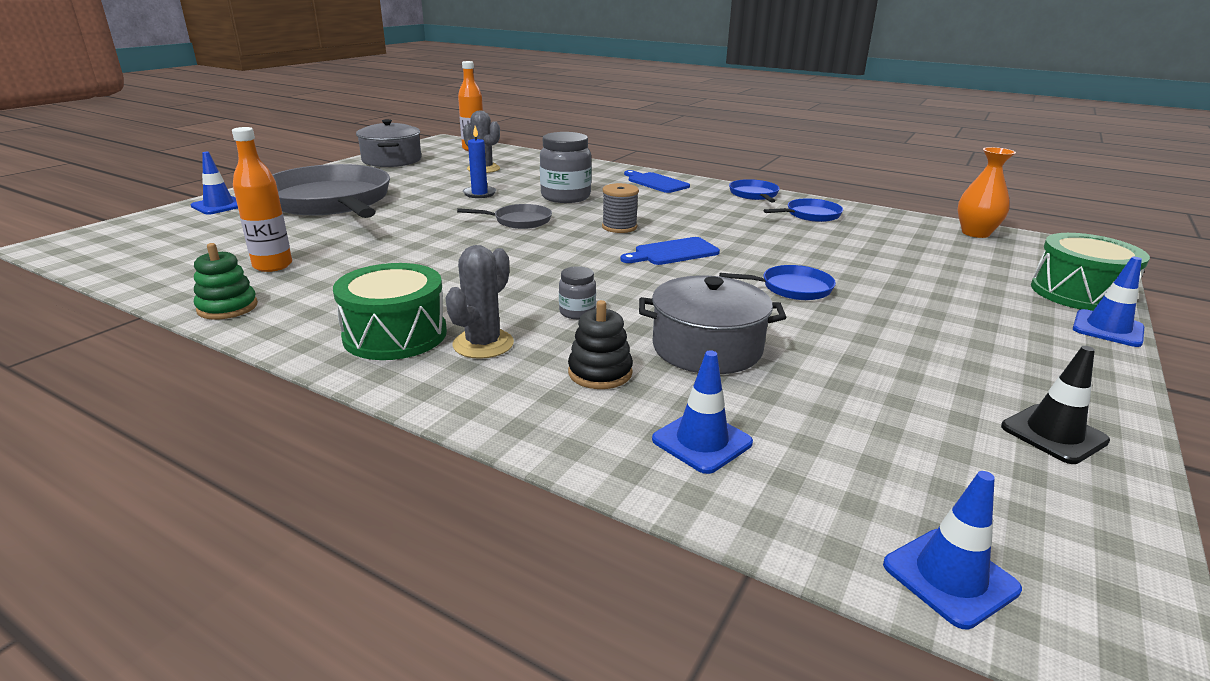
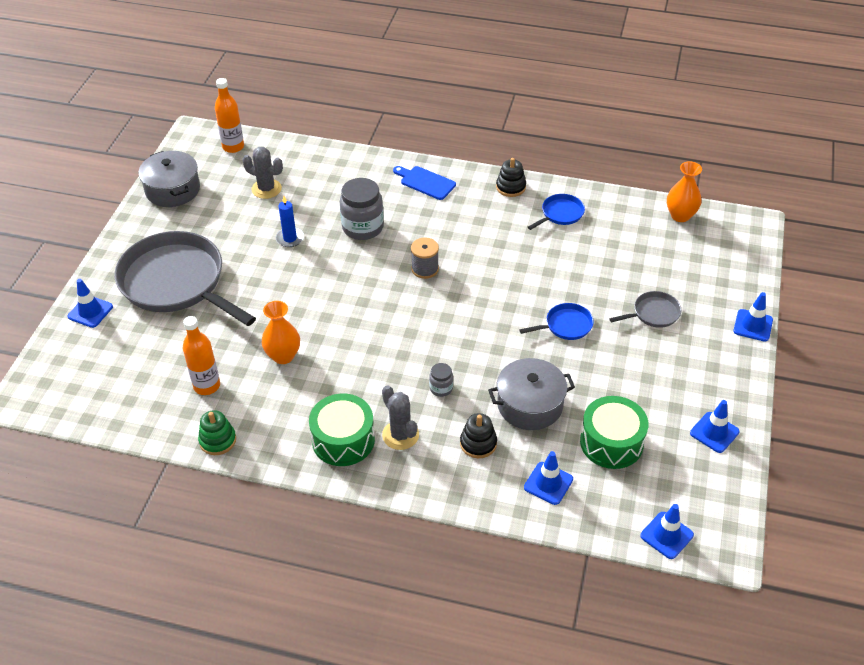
camera: 15 degrees left, 20 degrees up
(390, 259) = (283, 356): none -> orange vase
(483, 344) = (400, 435): grey cactus -> grey cactus turned 45 degrees counterclockwise
(519, 221) = (346, 277): grey pan -> grey pan (653, 313)
(673, 252) = (476, 297): blue cutting board -> none
(754, 195) = (510, 187): blue pan -> black stacking toy
(1053, 434) = (714, 432): black traffic cone -> blue traffic cone
(1079, 293) = (741, 287): green drum -> green drum (611, 442)

